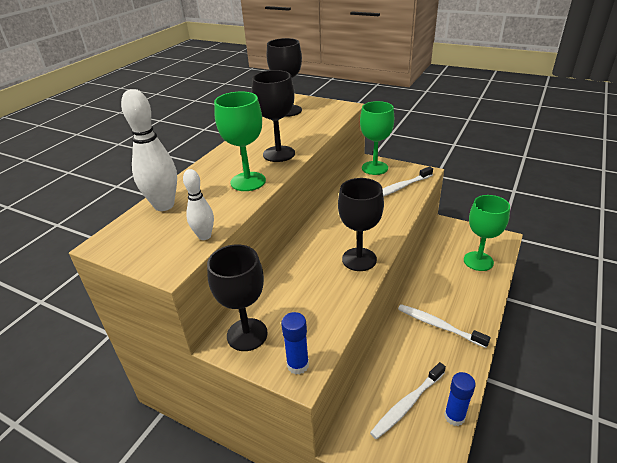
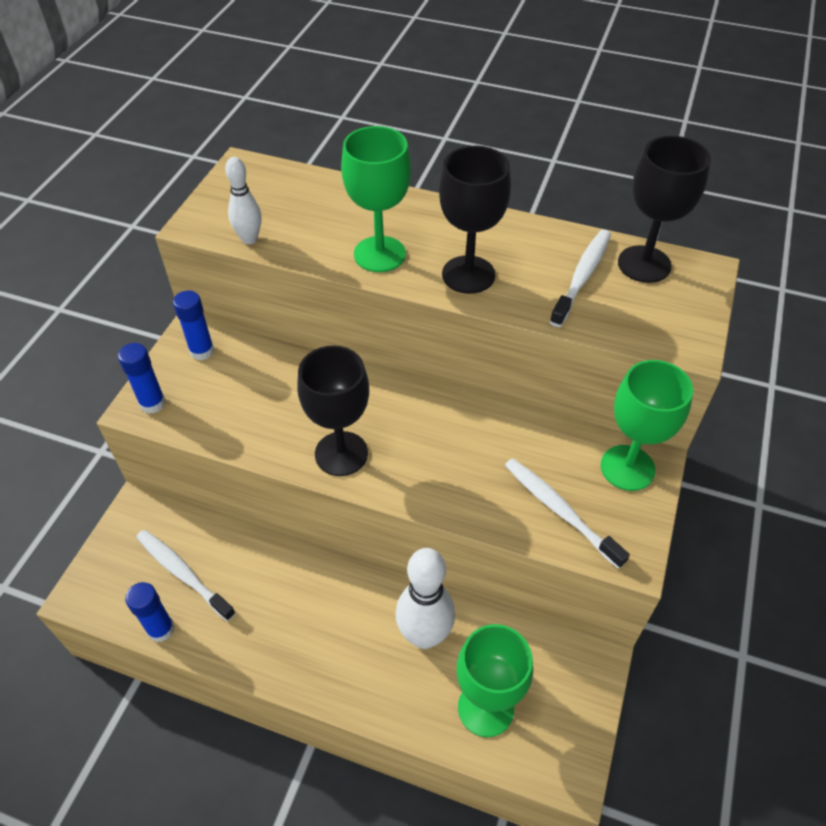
camera: 80 degrees right, 15 degrees up
(164, 205) = (317, 190): white bowling pin -> white bowling pin (424, 635)
(247, 334) = (202, 351): black goblet -> blue glue stick
(439, 325) = (318, 622): white toothbrush -> white toothbrush (582, 277)

